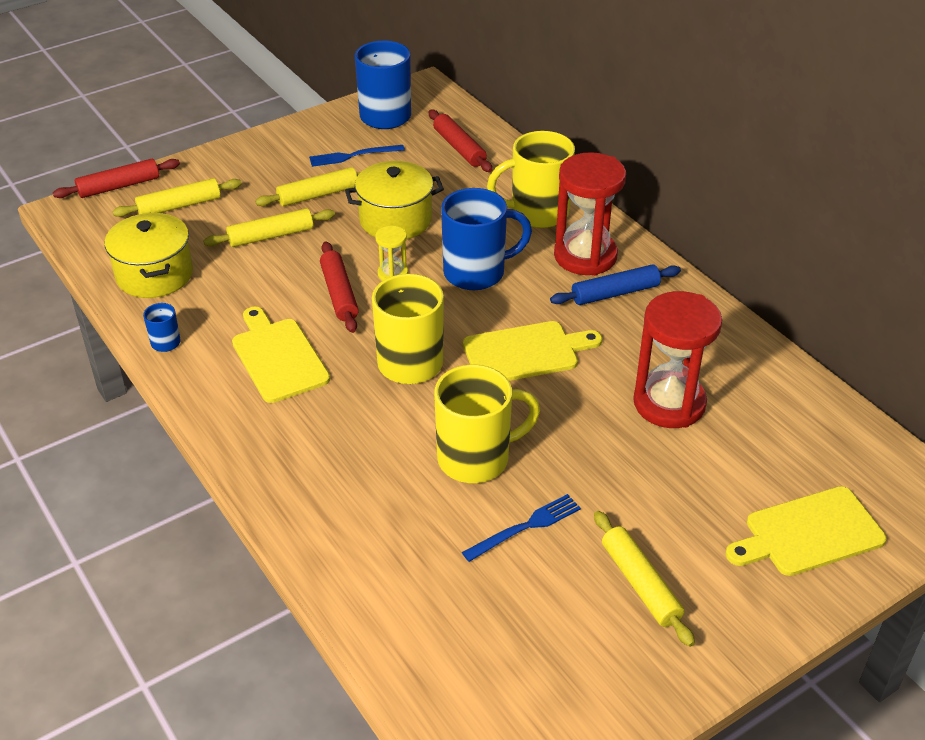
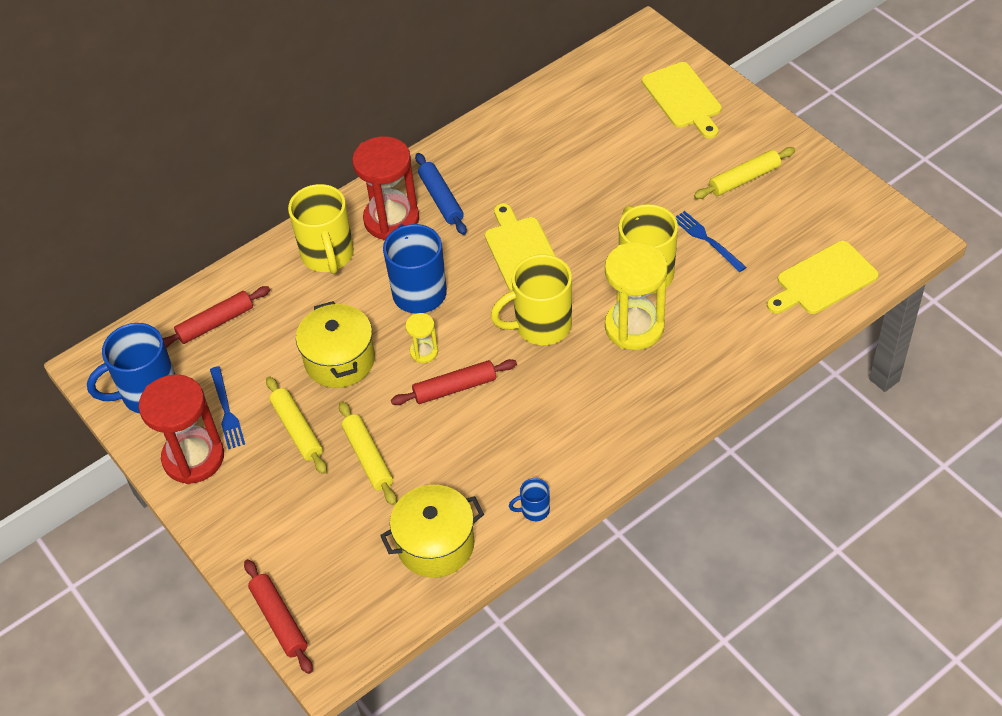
camera: 90 degrees left, 10 degrees up
(179, 206) = (316, 551): yellow rolling pin -> none
(278, 357) = (545, 419): yellow cutting board -> yellow cutting board (823, 280)
(390, 440) = (634, 327): none -> yellow hourglass
(669, 403) = (569, 166): red hourglass -> red hourglass (193, 458)

